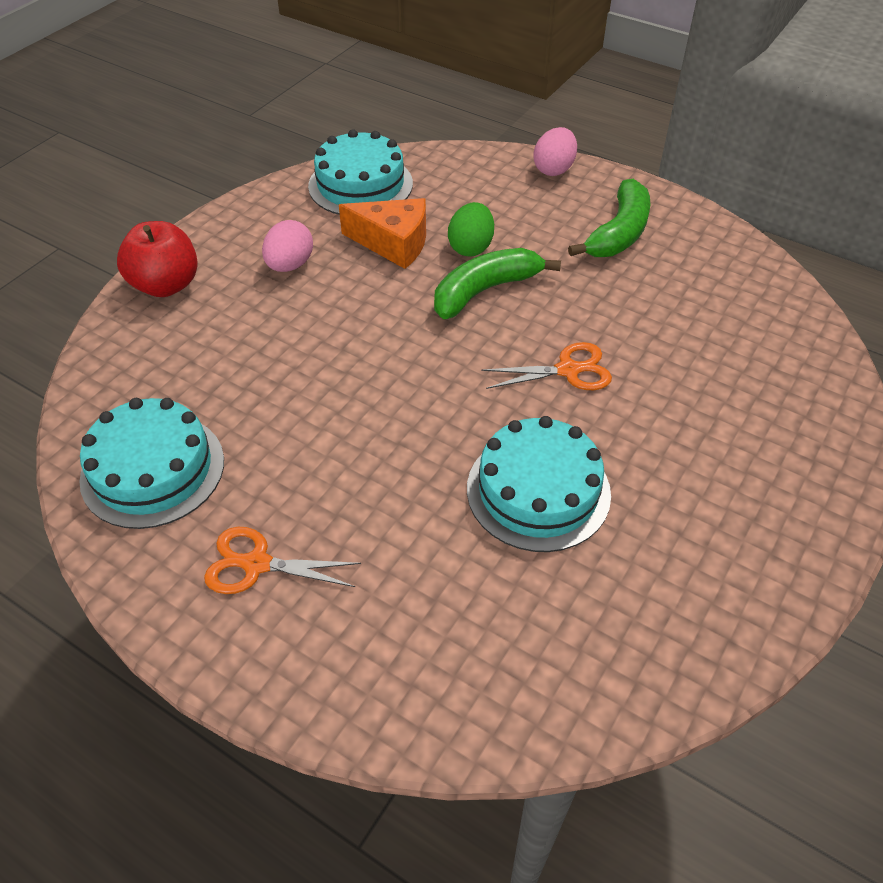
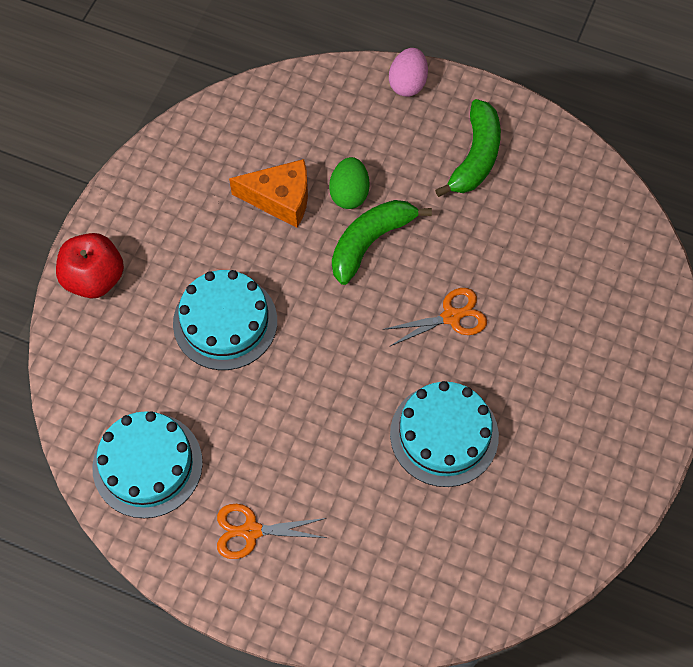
camera: 10 degrees left, 15 degrees up
(290, 265) = (196, 239): pink egg -> none
(360, 184) = (234, 130): turquoise cake -> turquoise cake (225, 322)

